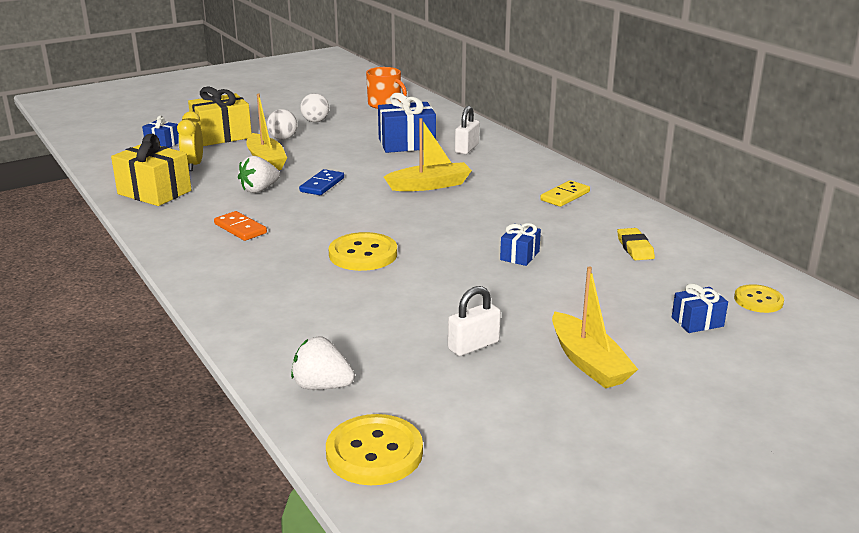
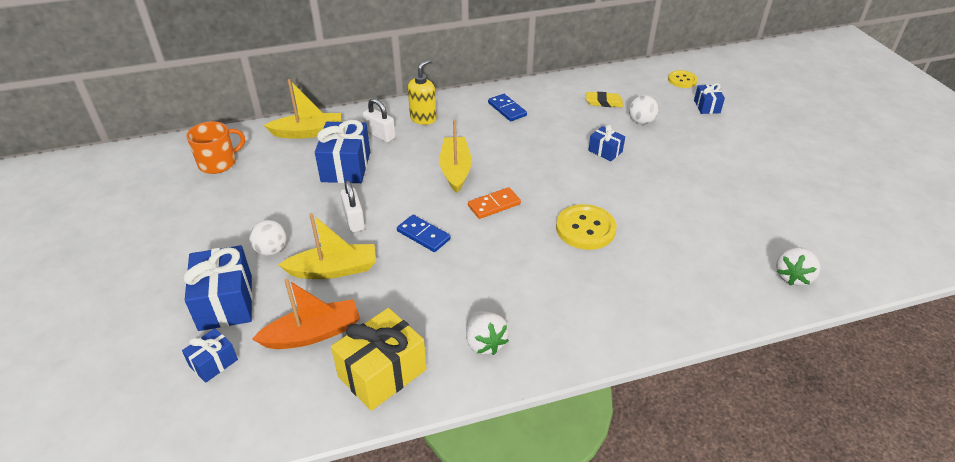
camera: 75 degrees left, 15 degrees up
(193, 165) = (313, 333): yellow clock -> orange boat
(222, 136) = (226, 302): yellow gift -> blue gift
(240, 228) = (509, 303): orange domino -> orange domino (494, 205)
(259, 189) = (415, 281): white strawberry -> white strawberry (484, 343)
(315, 121) = (232, 219): white ball -> white ball (641, 121)
(374, 452) = (868, 261): yellow button -> none
(473, 345) = (736, 197): white padlock -> white padlock (354, 220)
(511, 161) = (423, 118): none -> yellow soap dispenser
(565, 196) = (507, 109): yellow domino -> blue domino
(588, 362) = (755, 156): yellow boat -> yellow boat (308, 132)

